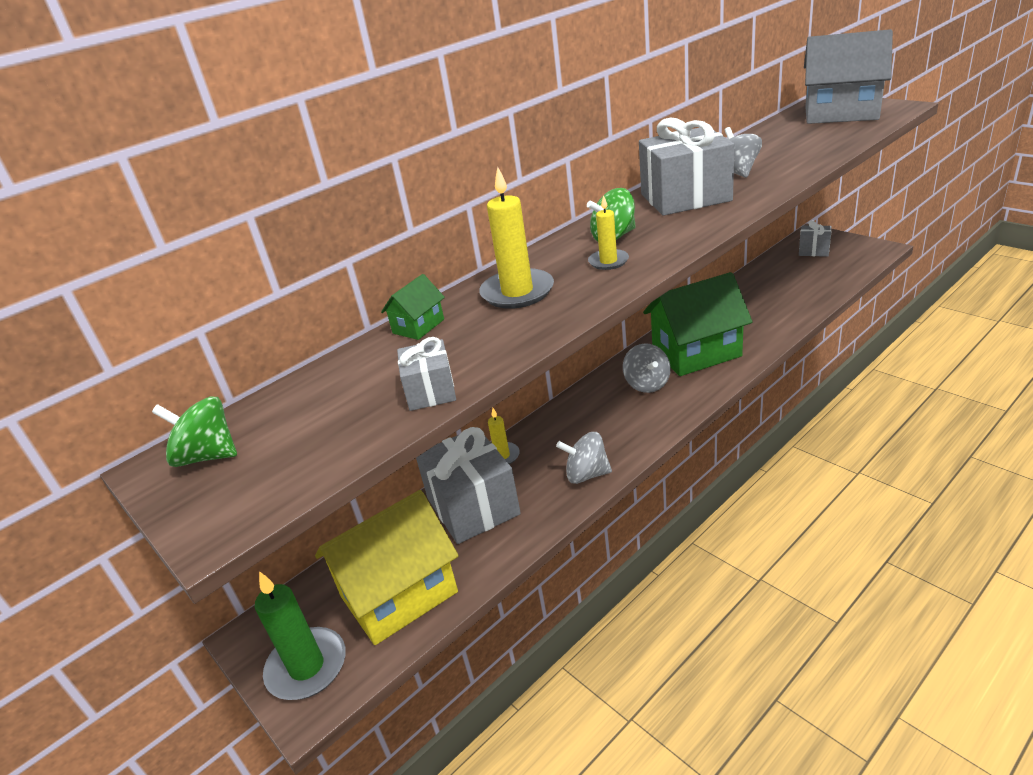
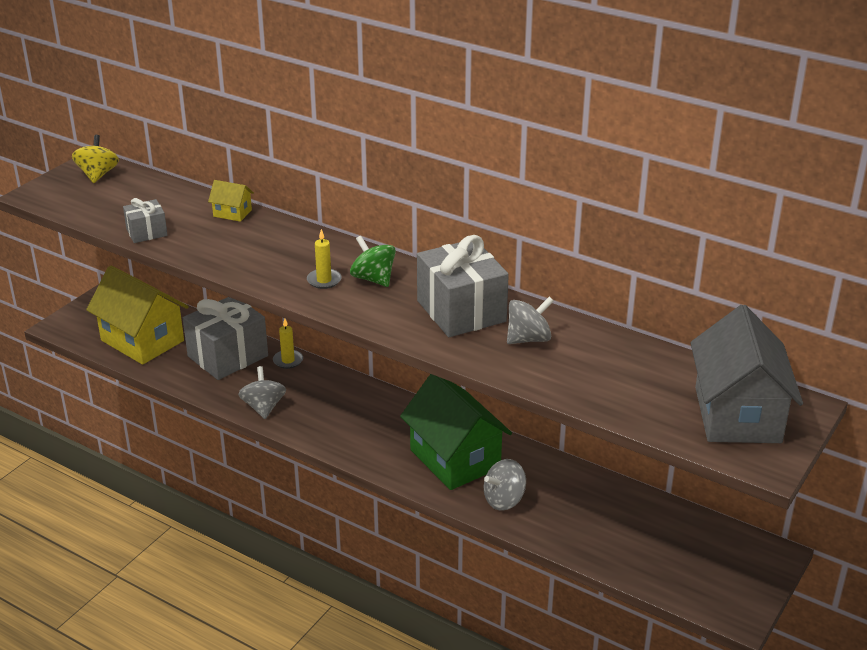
camera: 70 degrees right, 0 degrees up
(207, 456) = (98, 175): green spinning top -> yellow spinning top
(307, 667) = (88, 319): green candle -> none
(418, 326) = (232, 213): green house -> yellow house
(517, 292) = (277, 245): yellow candle -> none
(647, 384) = (396, 430): grey spinning top -> grey spinning top (504, 500)
(814, 250) = (719, 552): grey gift -> none

